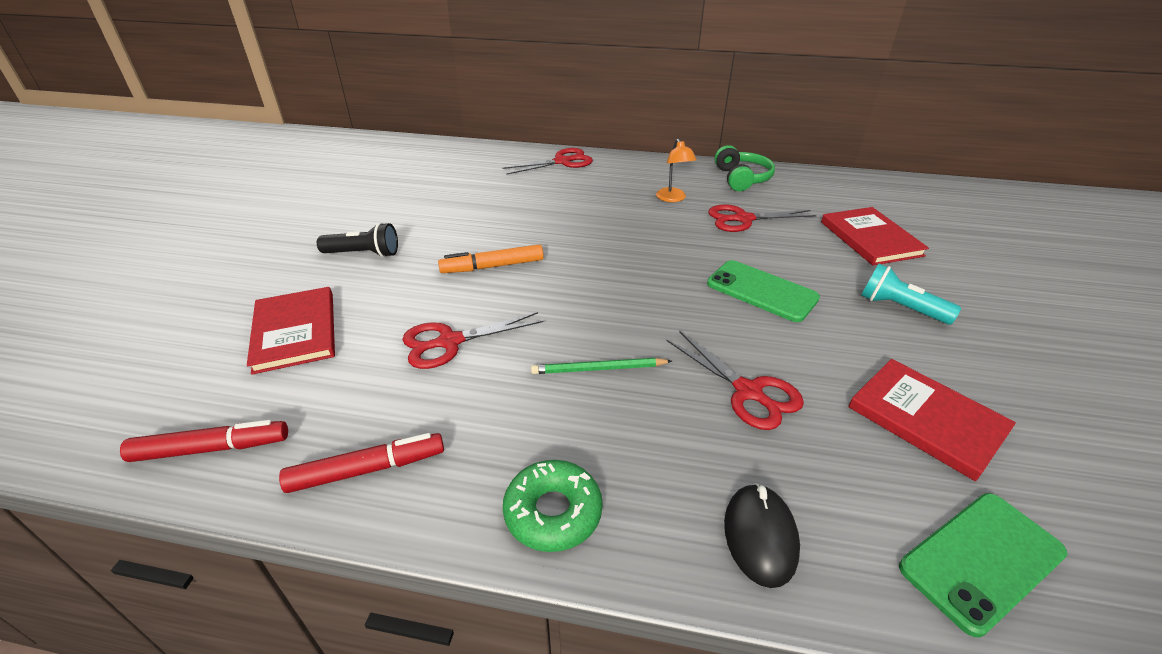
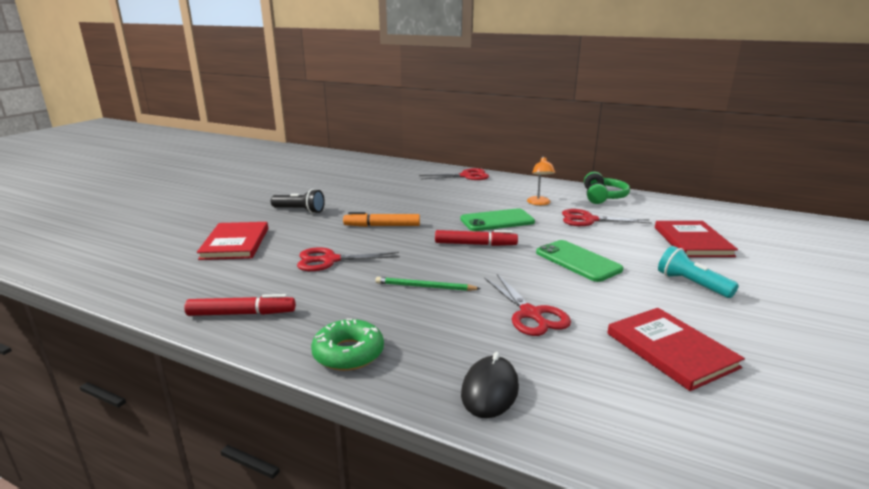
camera: 15 degrees right, 15 degrees down
(211, 448) = (156, 290): red marker -> red marker (475, 244)
(981, 560) = (664, 435): green phone -> green phone (497, 221)

